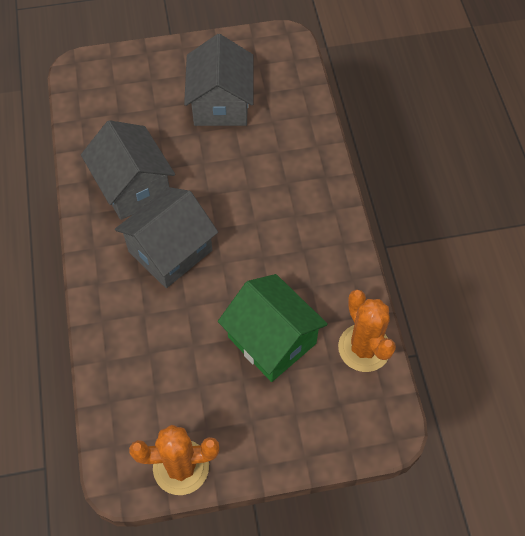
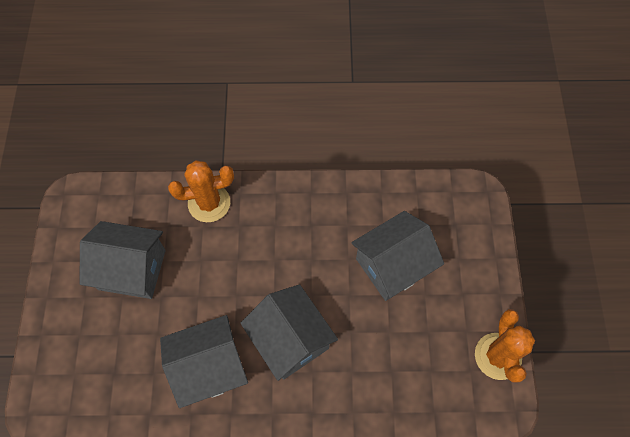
camera: 80 degrees left, 5 degrees up
(272, 340) = (393, 265): green house -> grey house
(364, 348) = (409, 197): orange cactus -> orange cactus (209, 203)

